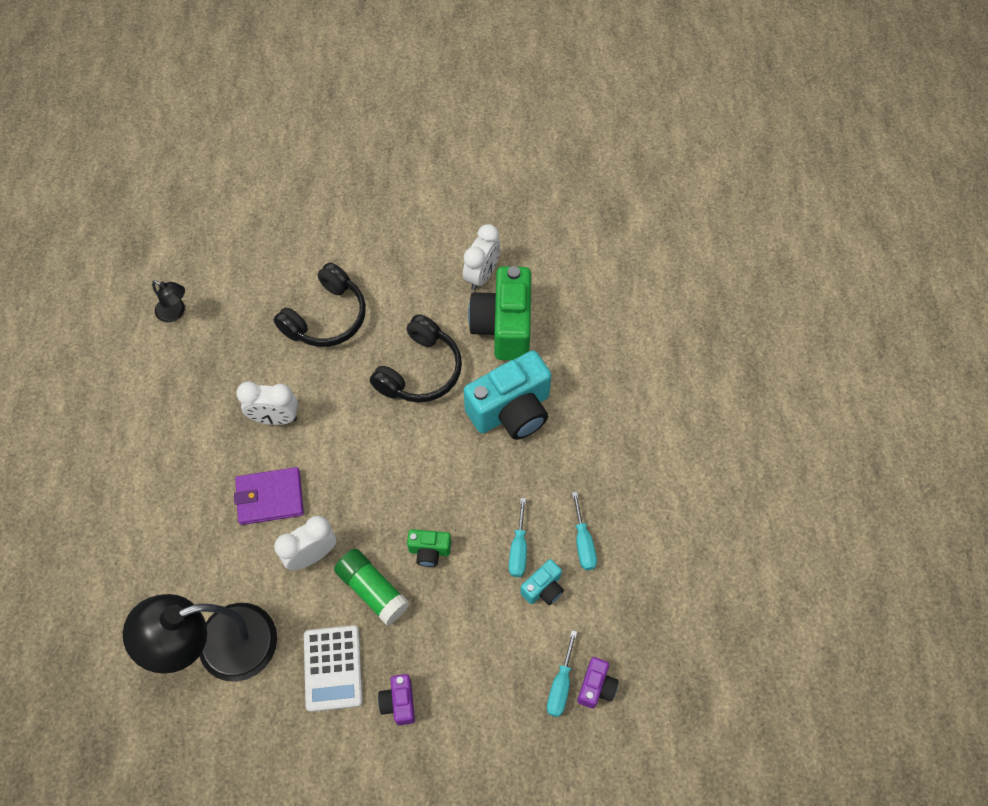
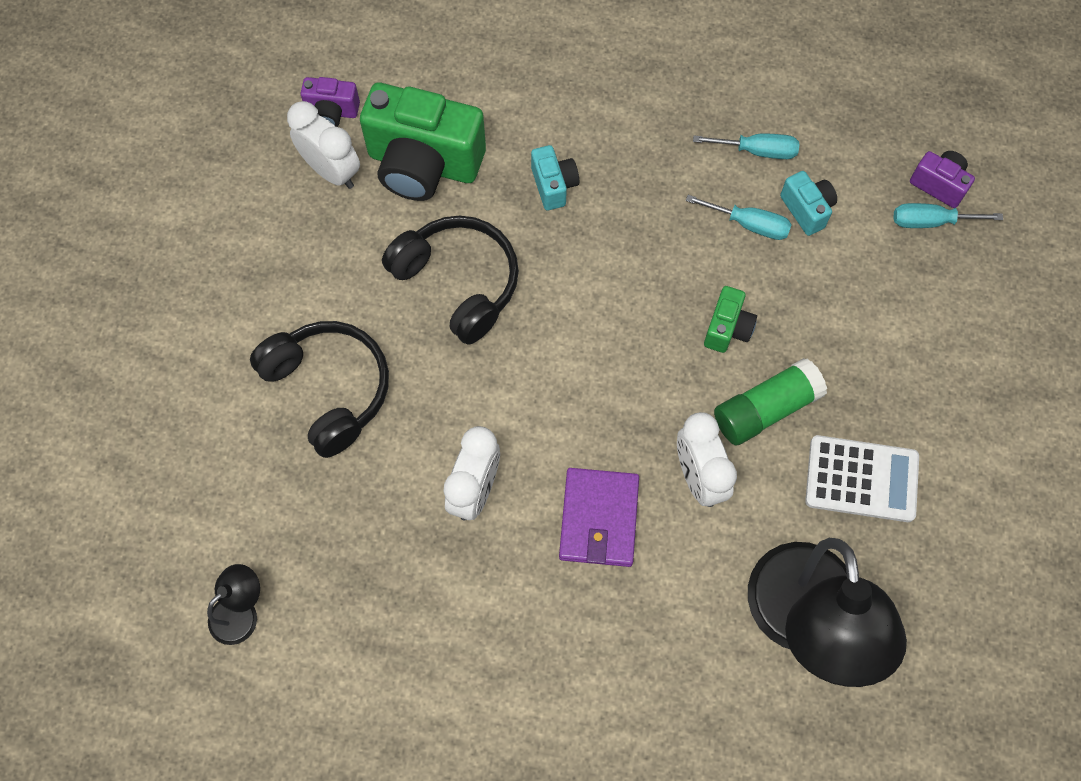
camera: 75 degrees left, 5 degrees up
(399, 702) = (920, 407): purple camera -> purple camera (332, 112)
(511, 411) = (554, 185): turquoise camera -> turquoise camera, size x0.47
(560, 685) = (930, 221): turquoise screwdriver -> turquoise screwdriver turned 150 degrees clockwise

